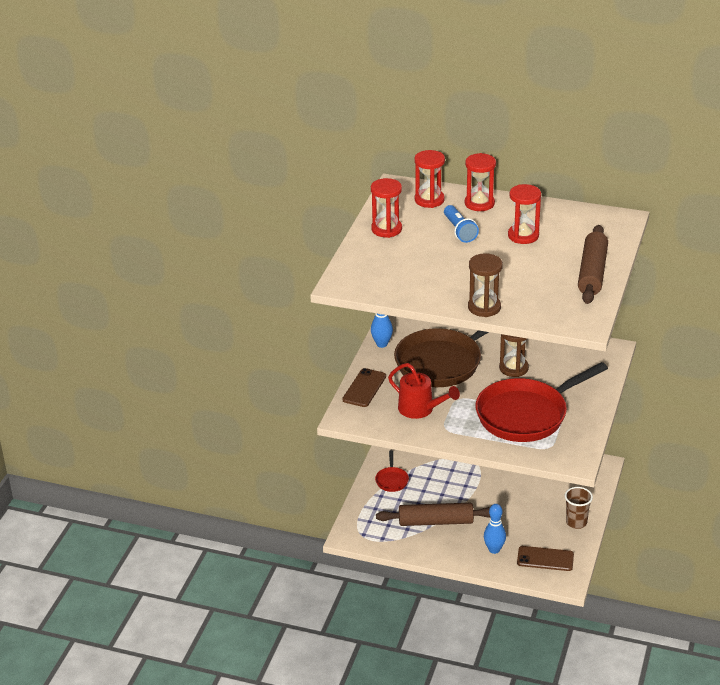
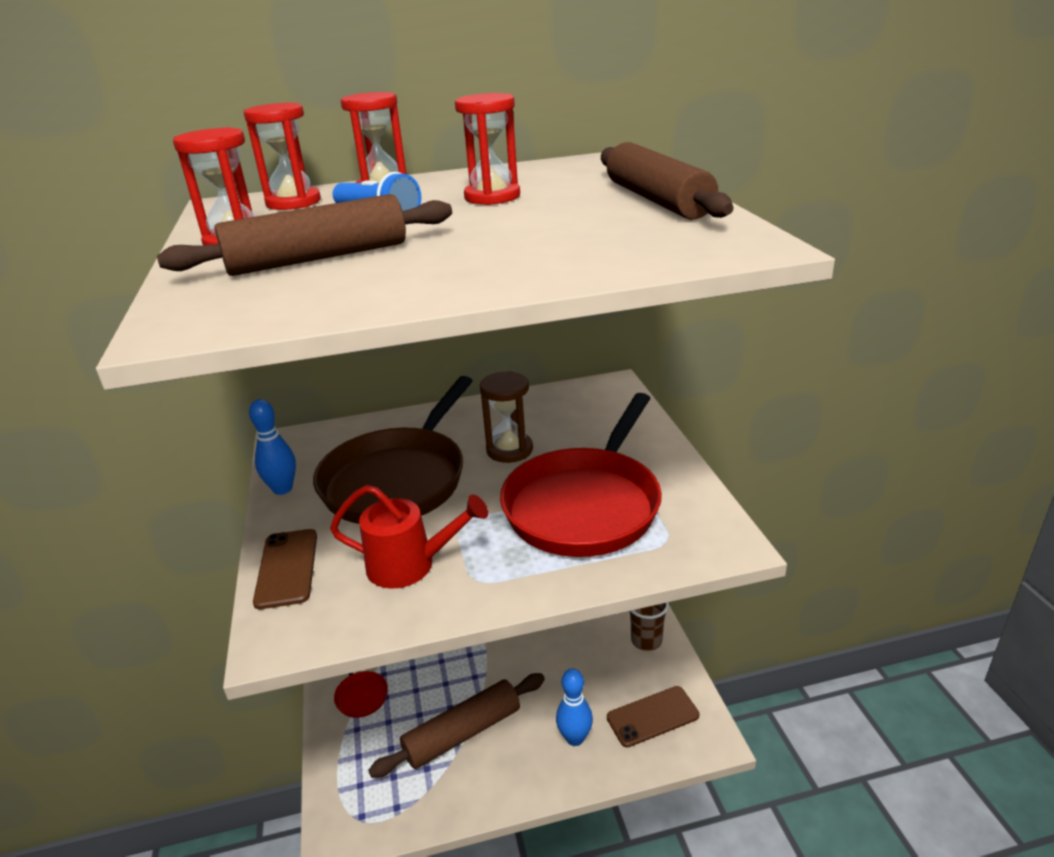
camera: 30 degrees left, 5 degrees down
(413, 257) = (318, 258): none -> brown rolling pin
(484, 307) = (537, 277): brown hourglass -> none

